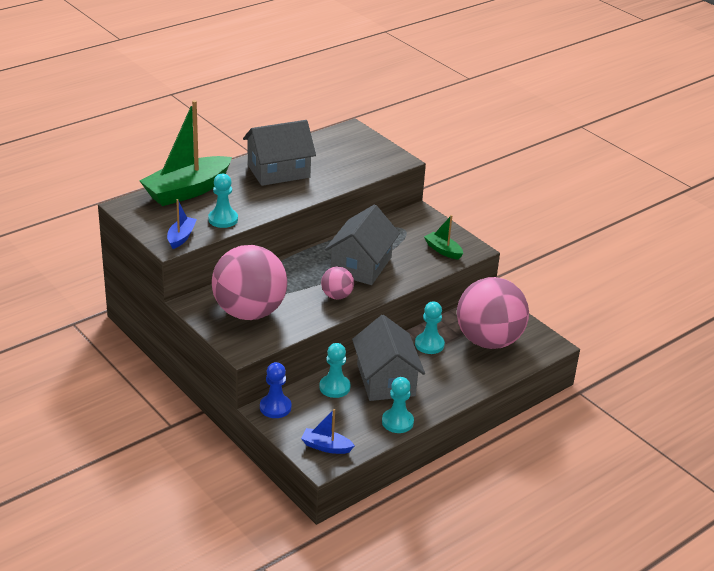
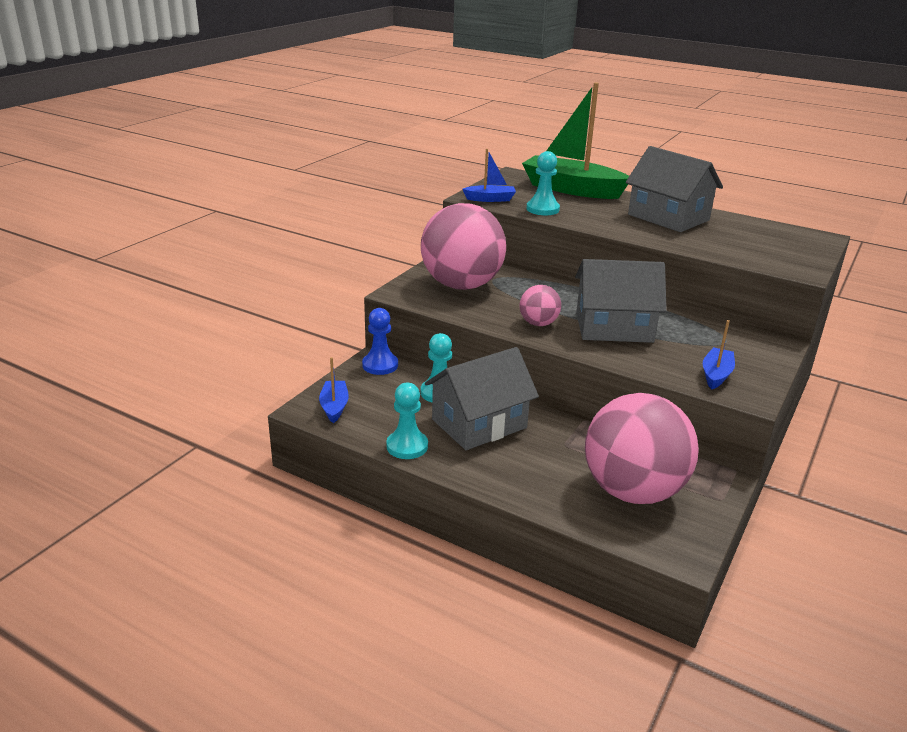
camera: 70 degrees right, 5 degrees down
(429, 344) = (576, 443): turquoise pawn -> none
(443, 250) = (716, 375): green boat -> blue boat

